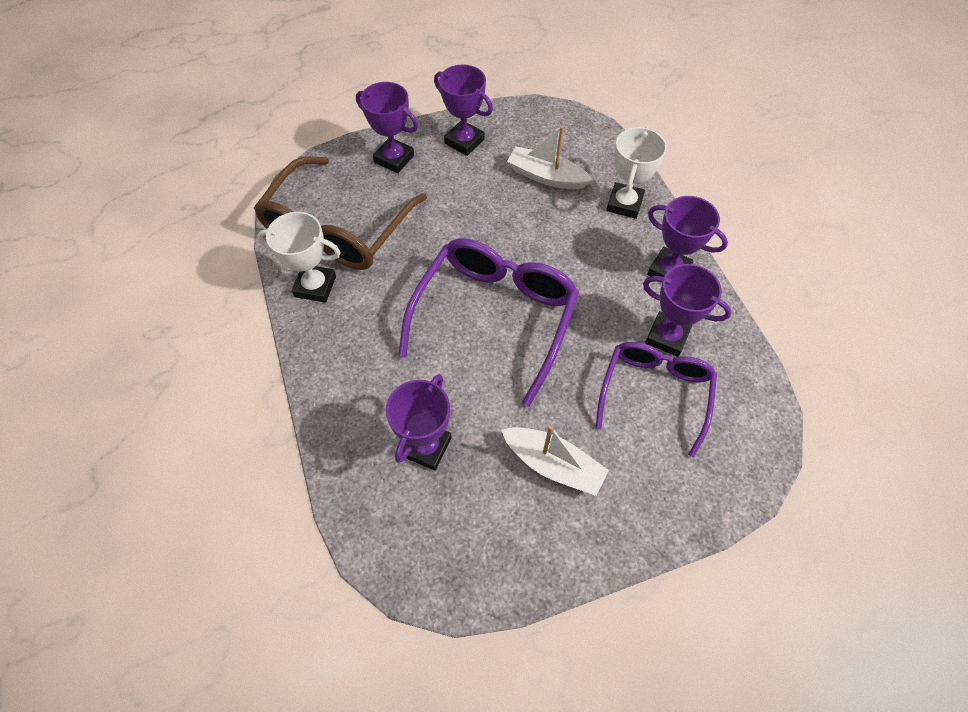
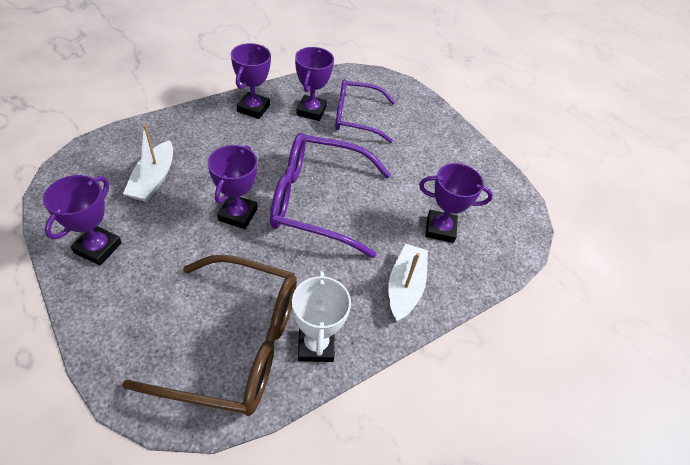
camera: 110 degrees left, 10 degrees down
(394, 159) = (123, 310): purple trophy -> purple trophy (238, 214)
(553, 464) = (424, 162): white boat -> white boat (405, 287)
(624, 204) = (186, 130): white trophy -> none

